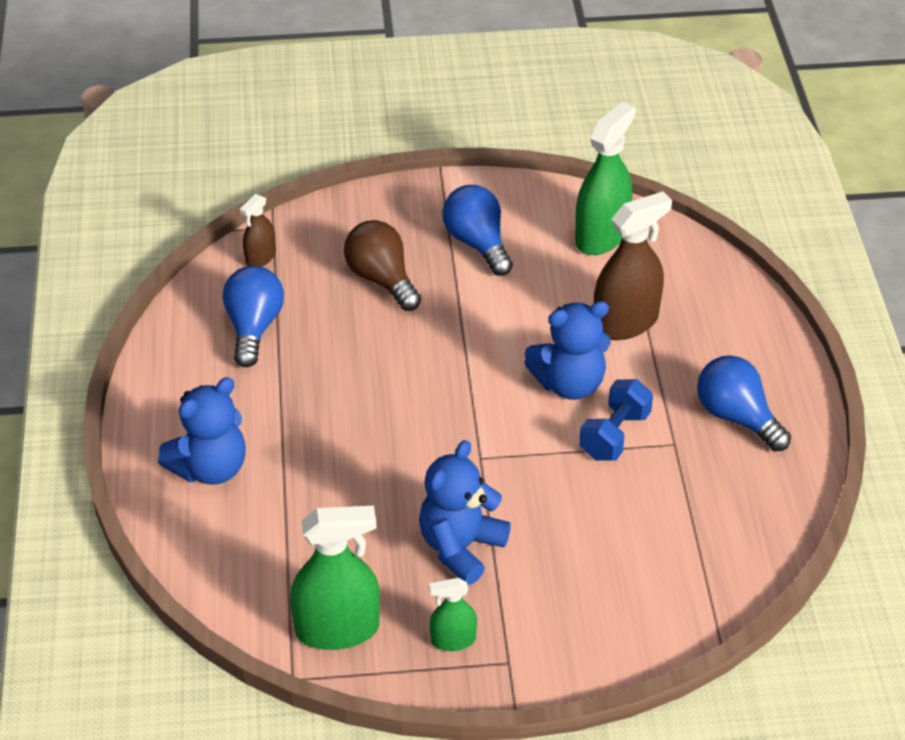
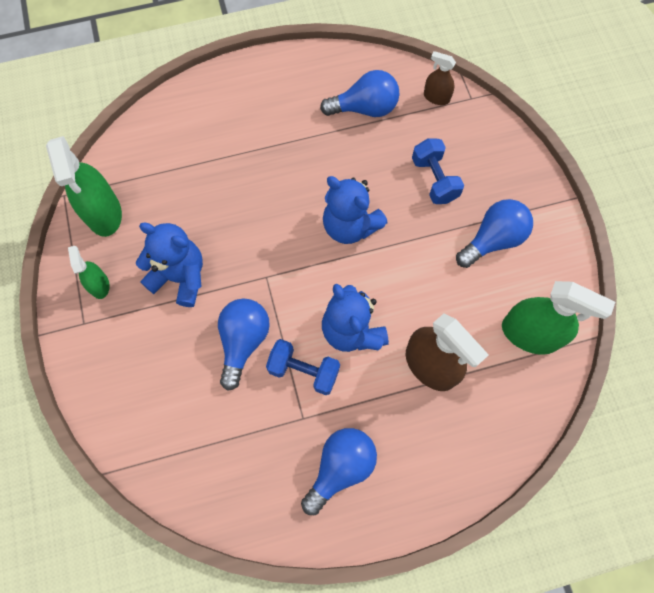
camera: 80 degrees right, 25 degrees up
(210, 468) = (230, 112): blue teddy bear -> blue teddy bear (350, 226)
(382, 279) = (434, 180): brown light bulb -> blue dumbbell
(566, 489) = (243, 342): none -> blue light bulb

